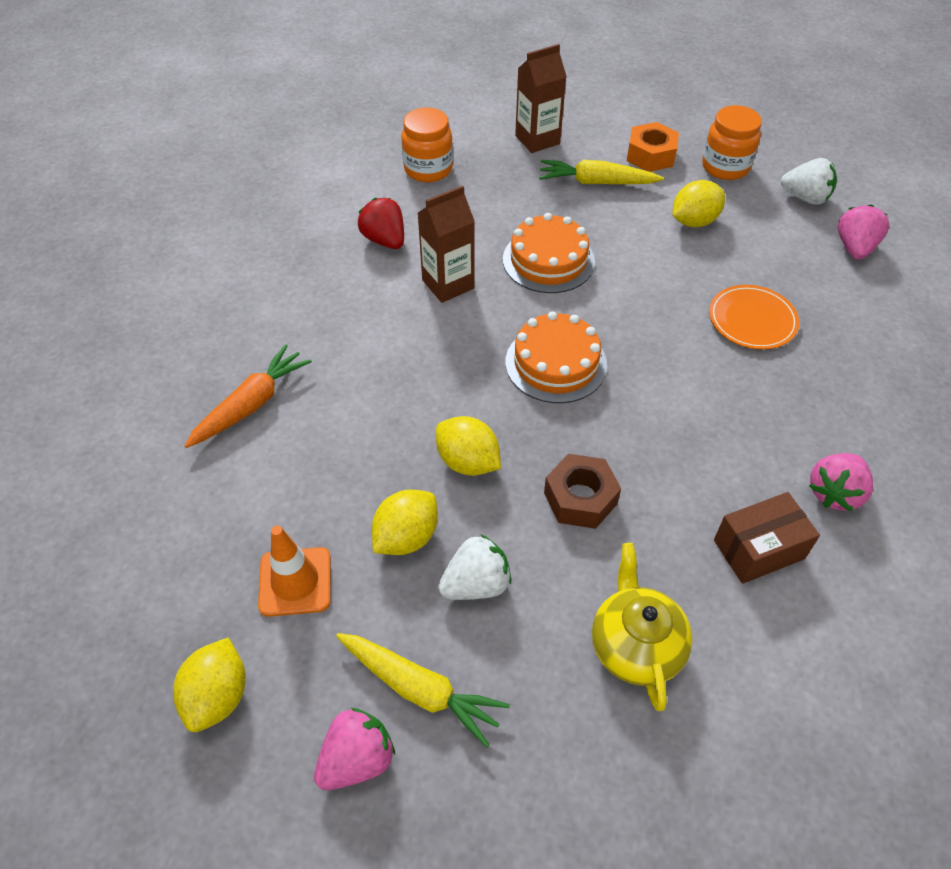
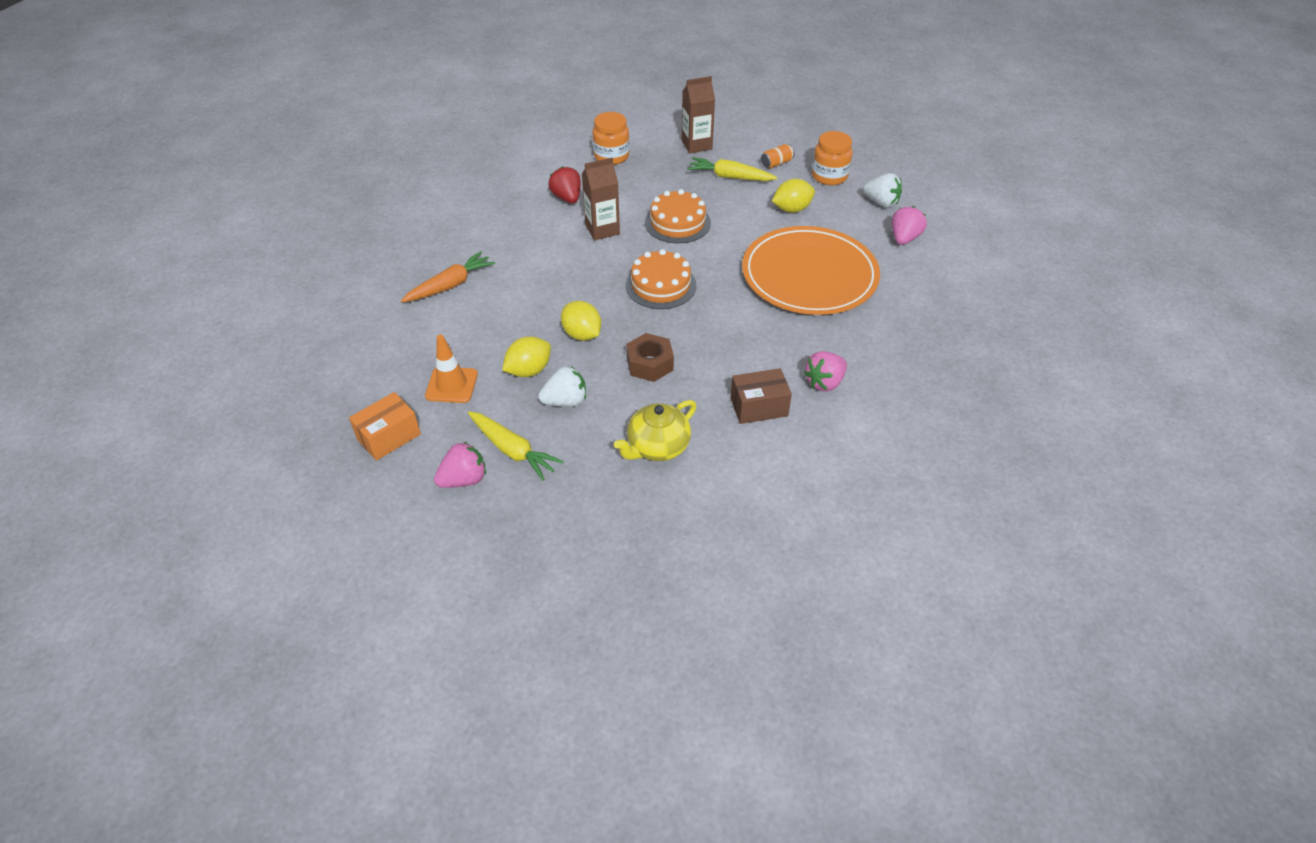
camera: 10 degrees right, 5 degrees down
(218, 696) = (389, 437): yellow lemon -> orange box
(635, 645) = (657, 447): yellow teapot -> yellow teapot turned 135 degrees counterclockwise
(650, 155) = (776, 163): orange nut -> orange can
(752, 320) = (809, 275): orange plate -> orange plate, size x2.15

